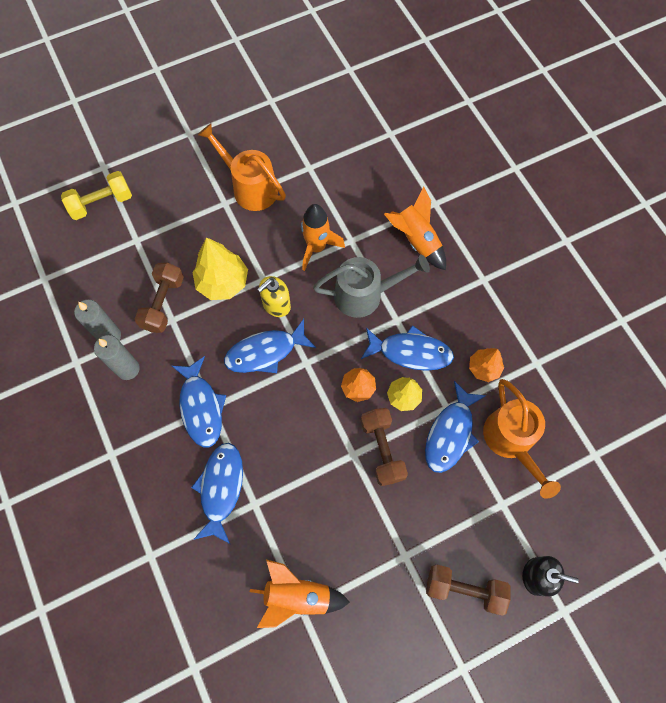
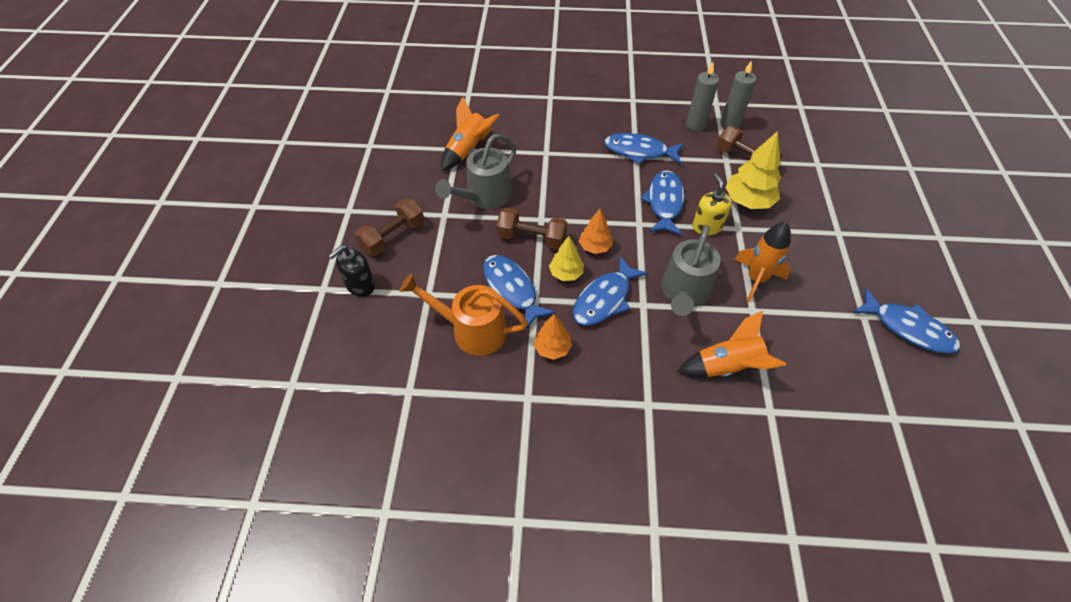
camera: 120 degrees right, 15 degrees down
(101, 203) = (867, 155): yellow dumbbell -> none
(221, 488) = (569, 141): blue fish -> blue fish (908, 328)
(249, 187) = (852, 257): orange watering can -> none
(358, 529) = (484, 197): none -> grey watering can

